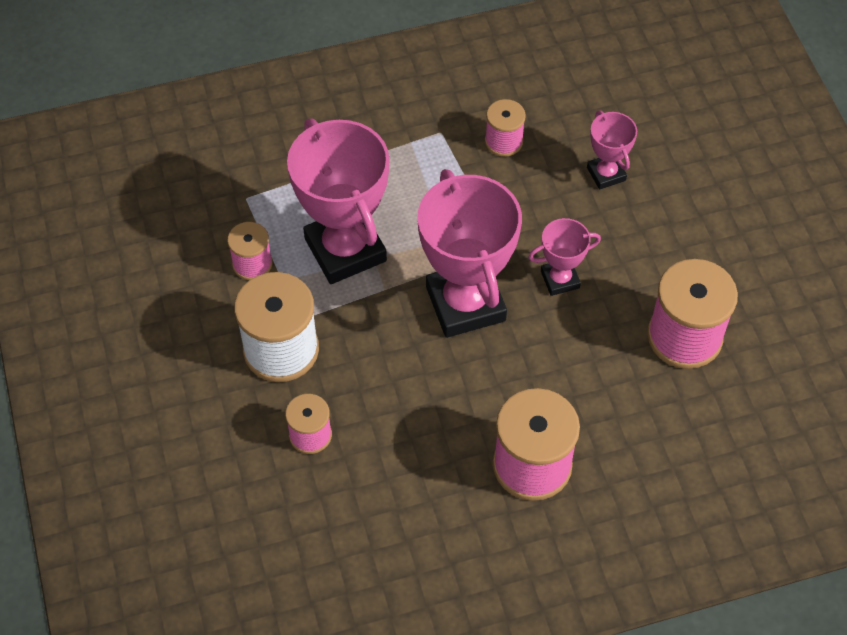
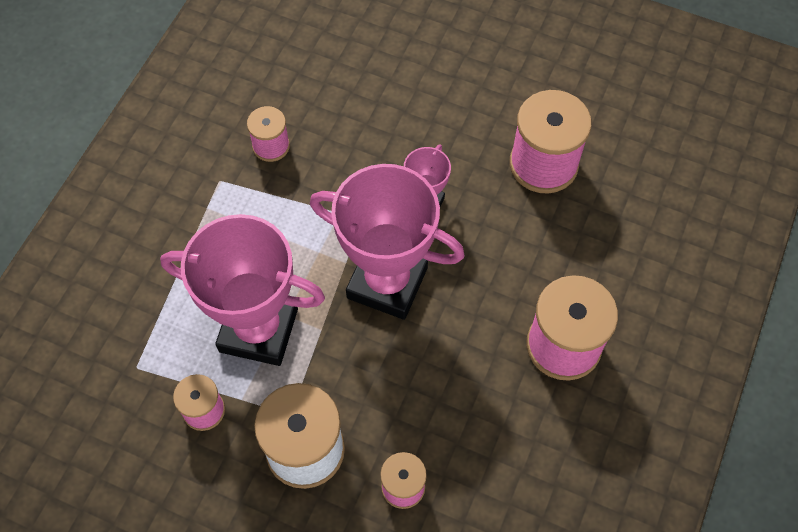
camera: 50 degrees left, 5 degrees up
(606, 174) = (365, 104): pink trophy -> none

